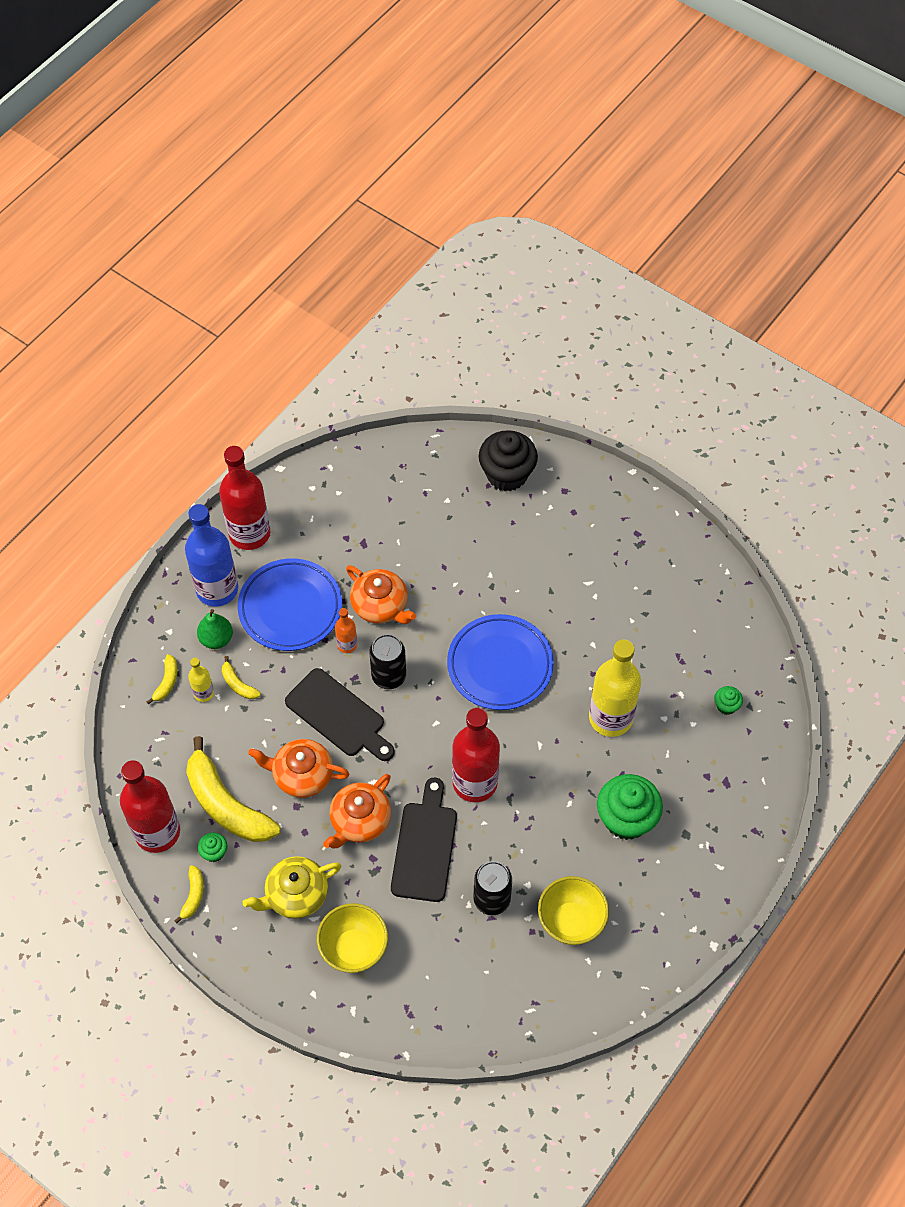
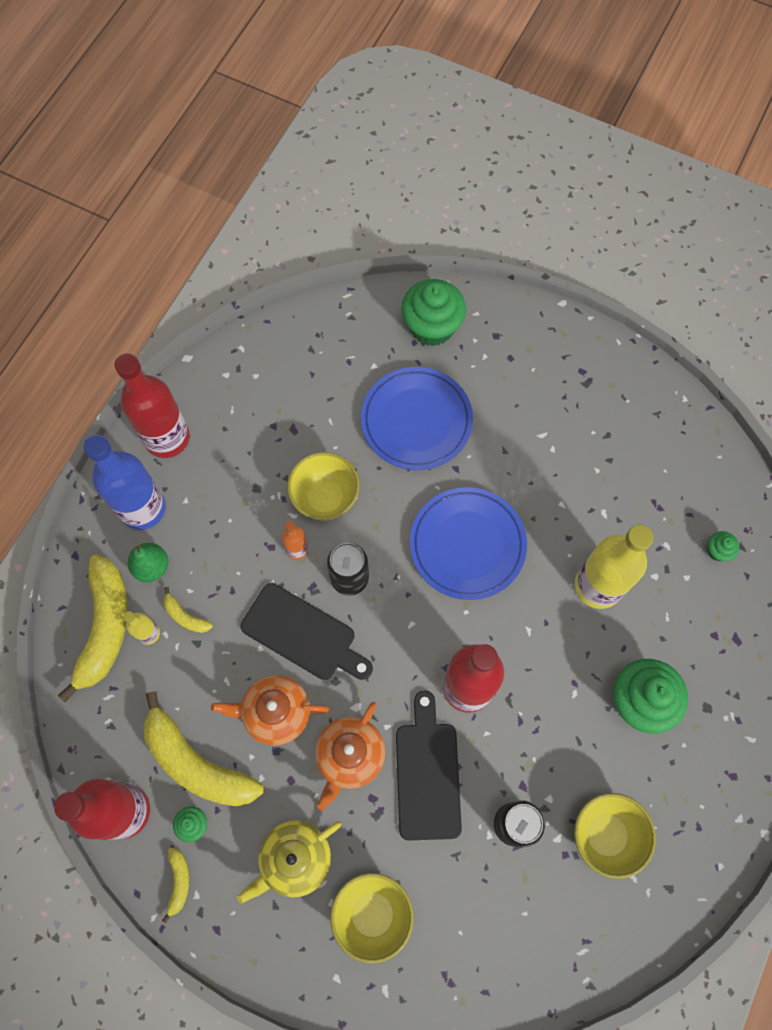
camera: 10 degrees left, 10 degrees up
(167, 682) = (105, 627): yellow banana -> yellow banana, size x2.29
(290, 608) = (227, 517): blue plate -> blue plate (416, 421)
(380, 606) = (325, 498): orange teapot -> yellow bowl
(507, 474) = (432, 327): black cupcake -> green cupcake

